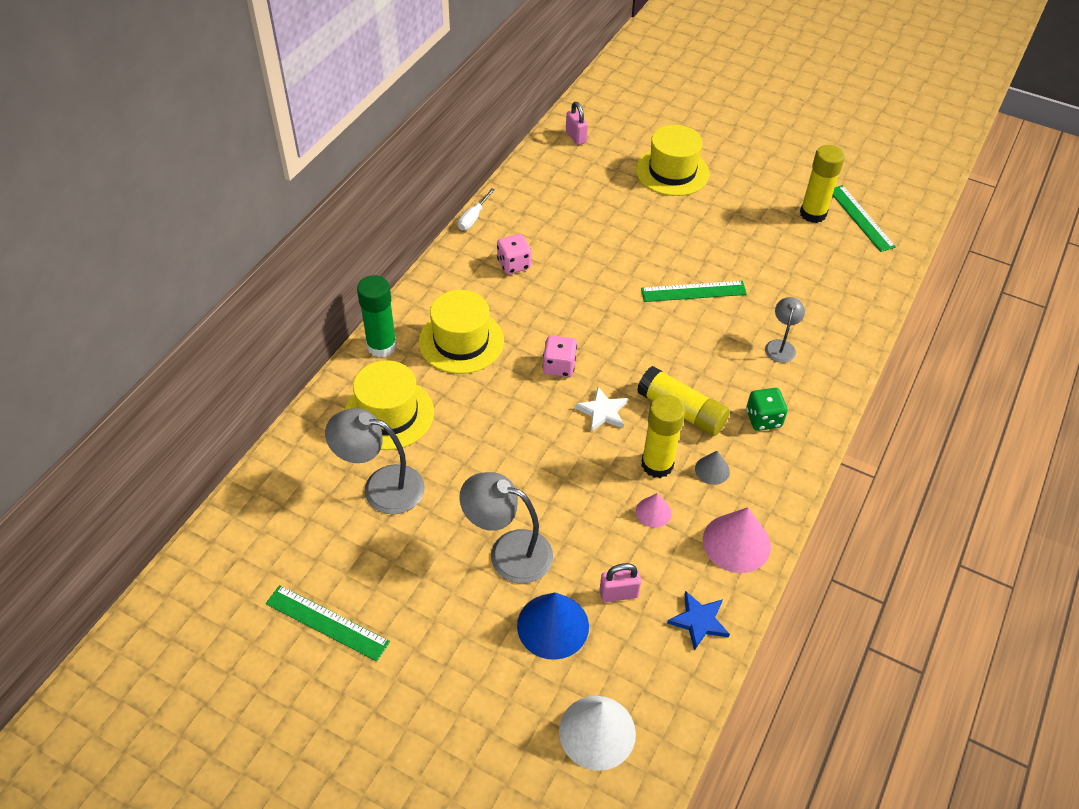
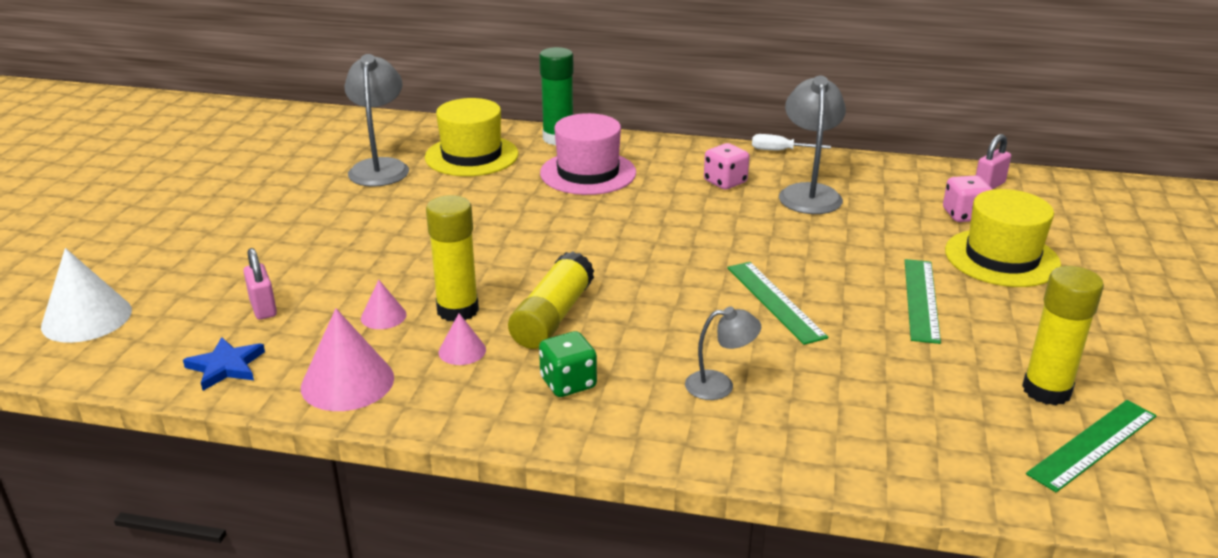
camera: 75 degrees right, 20 degrees down
(327, 623) = (224, 170): green ruler -> green ruler (921, 299)
(461, 341) = (588, 173): yellow hat -> pink hat
(508, 552) = (312, 238): grey lamp -> grey lamp (809, 193)
(553, 626) = (220, 275): blue cone -> none
(559, 366) = (583, 229): pink dice -> pink dice (964, 215)
(602, 412) = (526, 264): white star -> none
(712, 470) = (462, 351): grey cone -> pink cone

